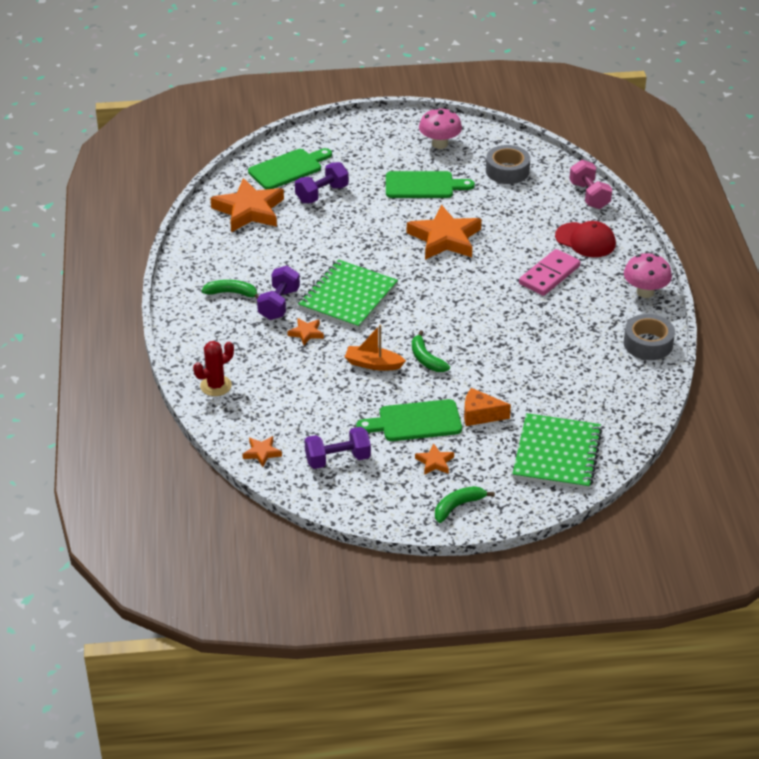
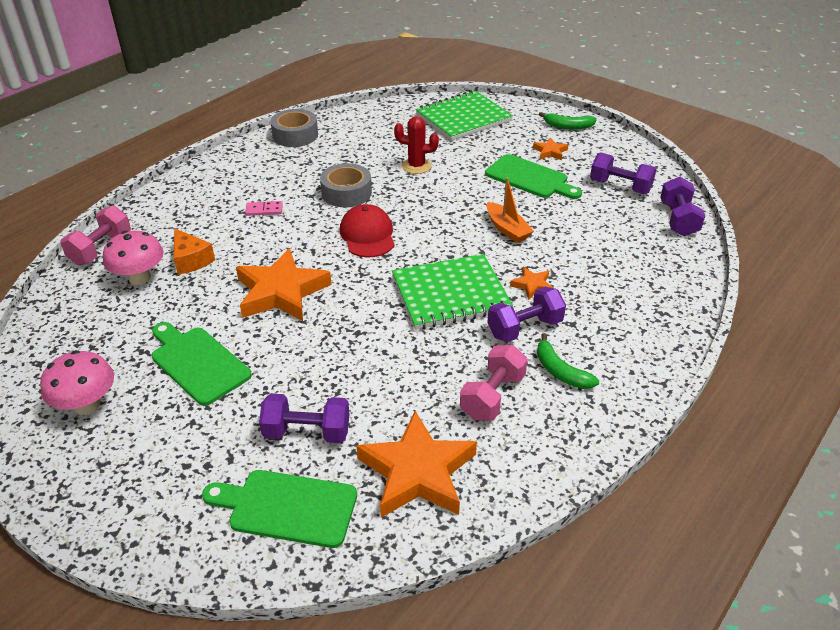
camera: 135 degrees left, 0 degrees up
(216, 386) = (670, 289): red cactus -> red cactus (416, 166)
(253, 260) = (492, 396): none -> pink dumbbell
(262, 453) = (678, 220): orange star -> purple dumbbell
(426, 359) = (460, 209): green banana -> none
(480, 415) = (477, 158): orange cheese -> orange cheese (191, 260)
(507, 171) = (102, 321): grey tape -> grey tape (346, 193)
(549, 275) = (264, 210): pink domino -> pink domino, size x0.51
(585, 240) = (185, 217): red cap -> red cap (367, 235)
(645, 292) = (229, 161): pink mushroom -> pink mushroom (140, 278)

